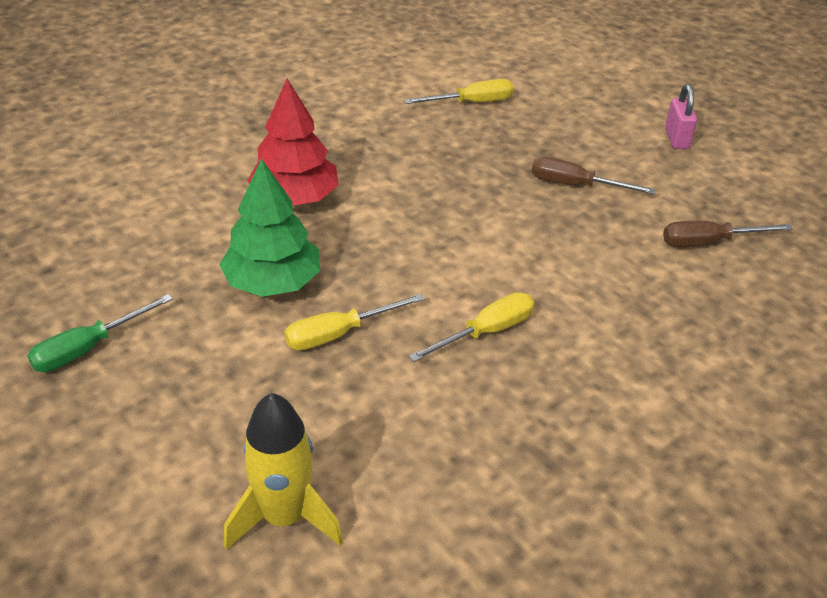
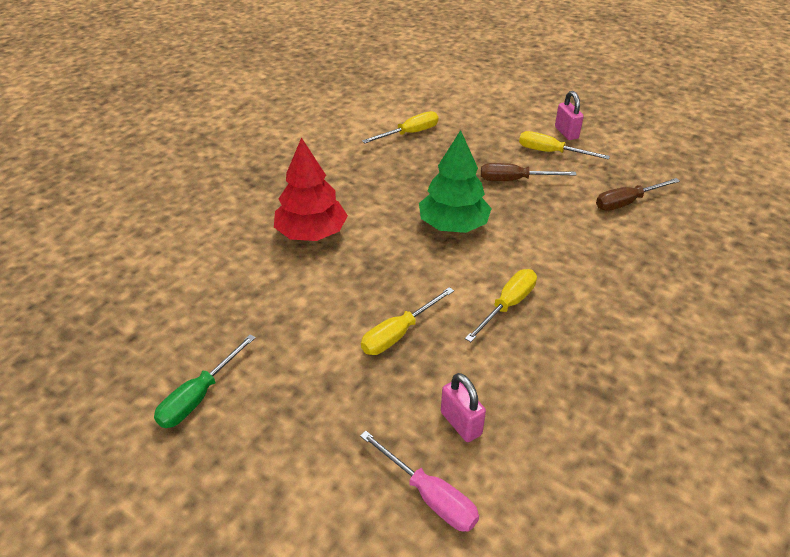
camera: 15 degrees left, 0 degrees up
(273, 282) = (327, 304): green tree -> green tree (453, 225)
(284, 517) = (429, 496): yellow rocket -> pink screwdriver
(360, 450) = (461, 423): none -> pink padlock
(642, 160) = (551, 152): none -> yellow screwdriver

